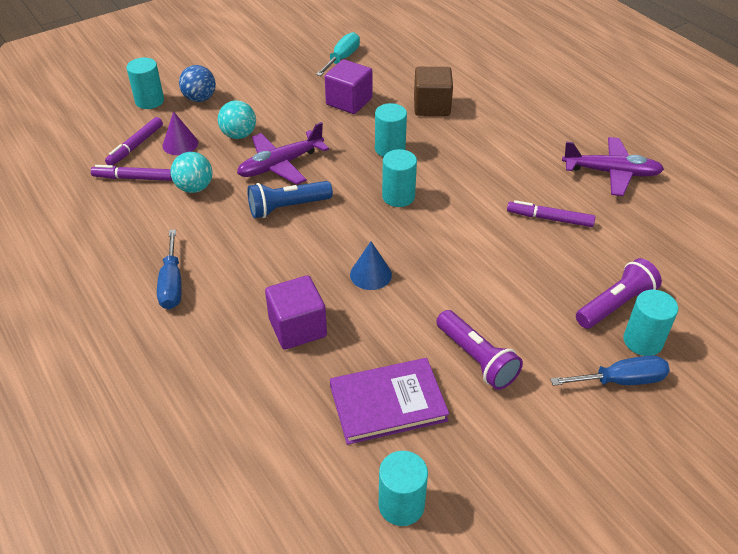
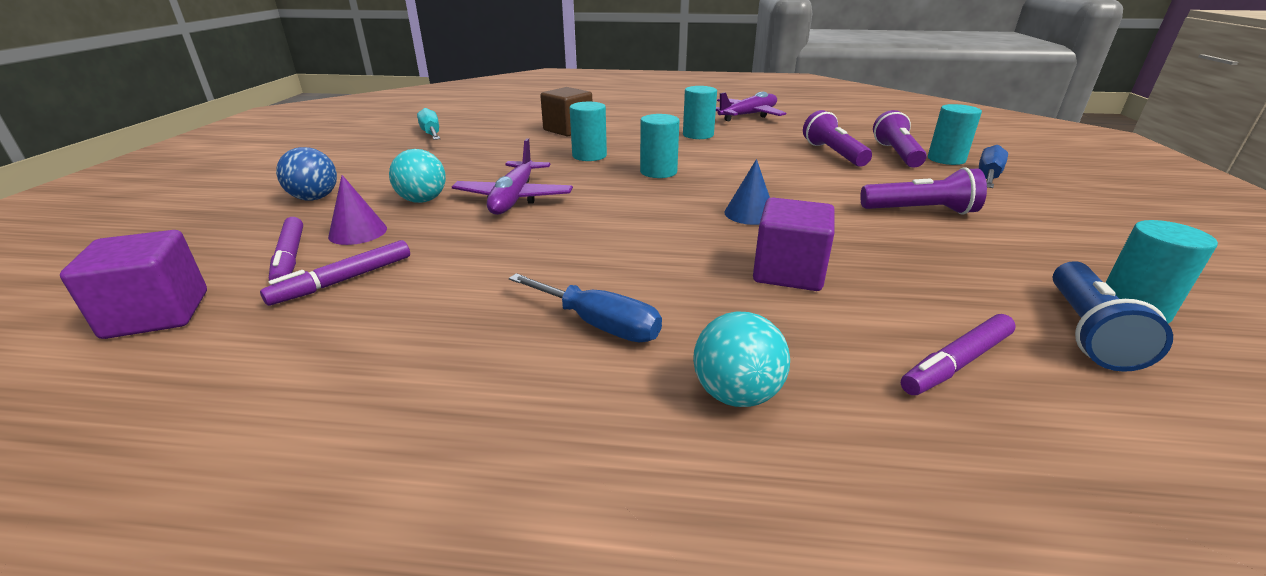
camera: 50 degrees left, 15 degrees down
(149, 101) = (238, 223): turquoise cylinder -> turquoise cylinder (698, 135)
(194, 188) = (451, 250): turquoise ball -> turquoise ball (736, 394)
(287, 208) = (585, 216): blue flashlight -> blue flashlight (1088, 332)
(349, 101) = (493, 149): purple cube -> purple cube (157, 314)
(388, 403) = (958, 266): purple book -> none
(549, 218) = (771, 141): purple marker -> purple marker (956, 363)
(563, 266) = (833, 154): none -> purple flashlight

